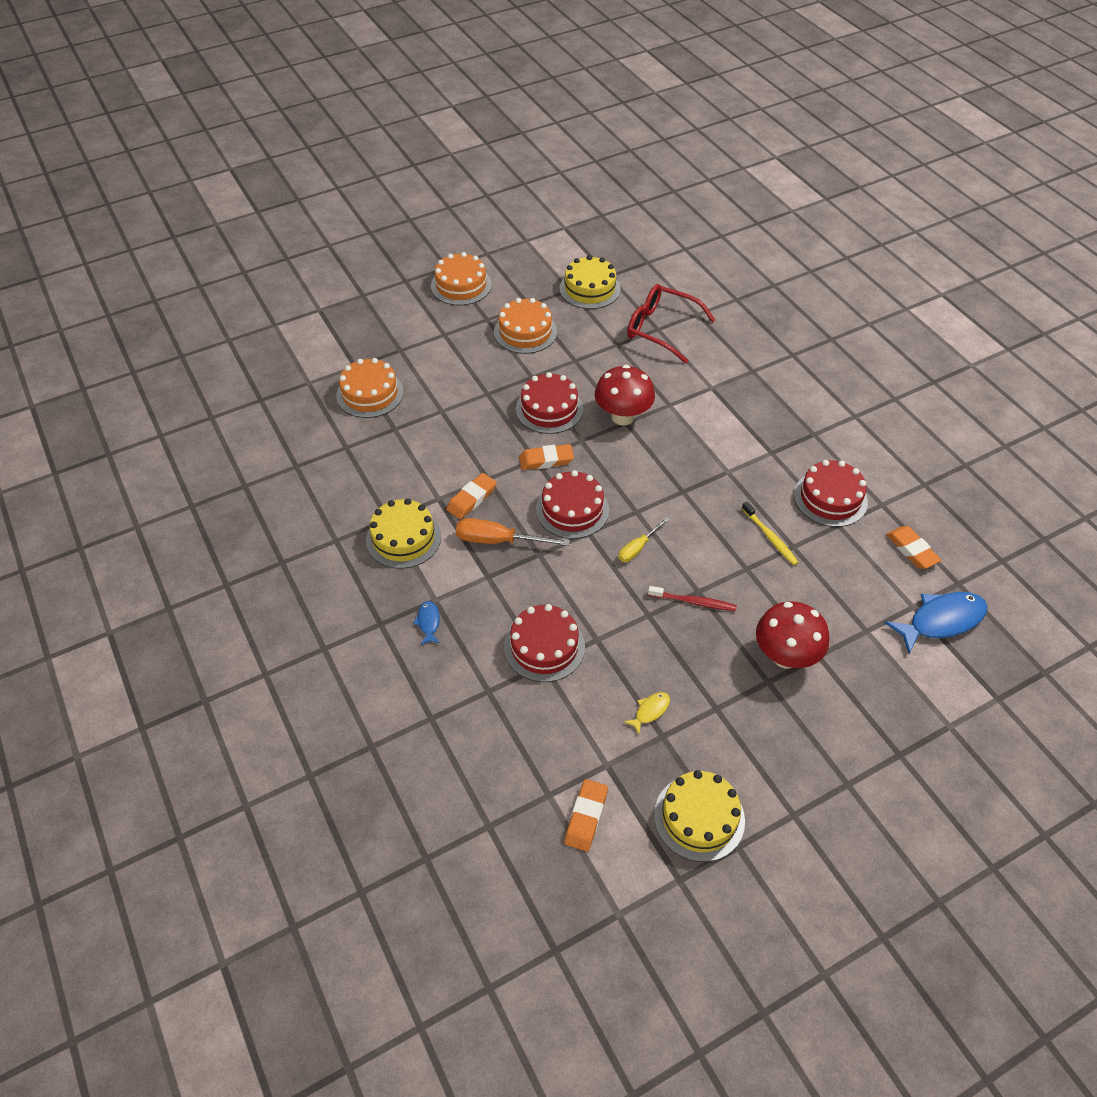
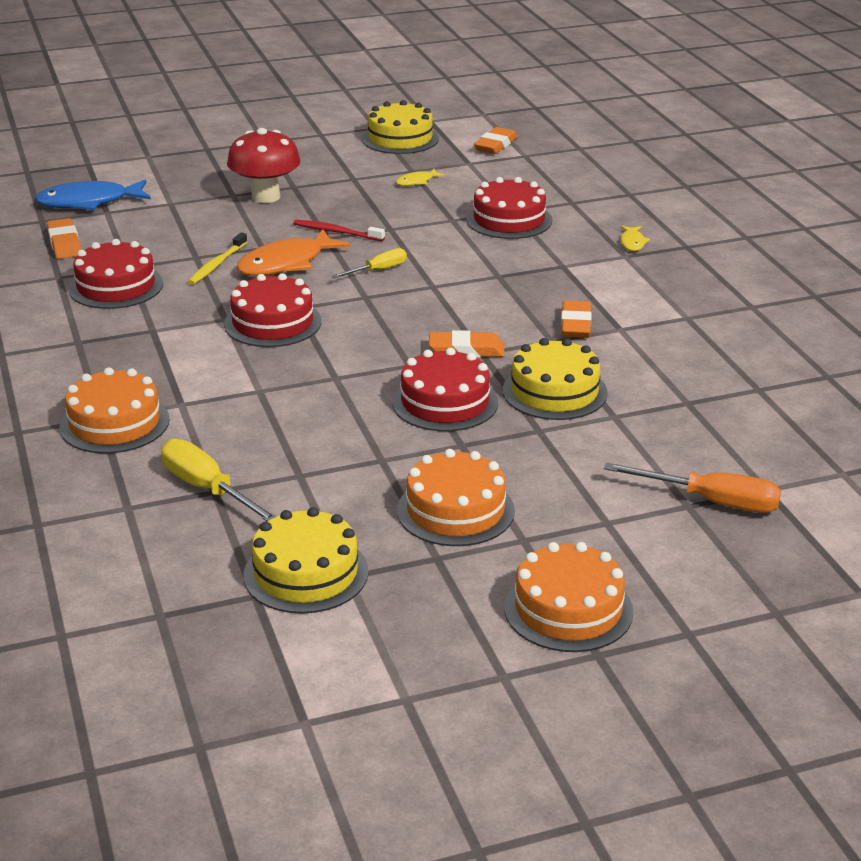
camera: 170 degrees left, 20 degrees down
(370, 394) = (733, 448): orange cake -> orange cake (114, 423)
(403, 538) = (665, 300): yellow cake -> yellow cake (554, 392)
(428, 622) = (632, 243): blue fish -> yellow fish
(471, 499) = (575, 324): orange eraser -> orange eraser turned 45 degrees counterclockwise
(498, 540) = (546, 289): orange screwdriver -> orange screwdriver (711, 501)
(572, 509) = (446, 305): red cake -> red cake (272, 323)
(622, 417) = (337, 383): red mushroom -> none
(662, 329) = (208, 489): red glasses -> yellow screwdriver
(715, 547) = (286, 263): none -> orange fish
(770, 537) = (217, 265): yellow toothbrush -> yellow toothbrush turned 135 degrees counterclockwise

